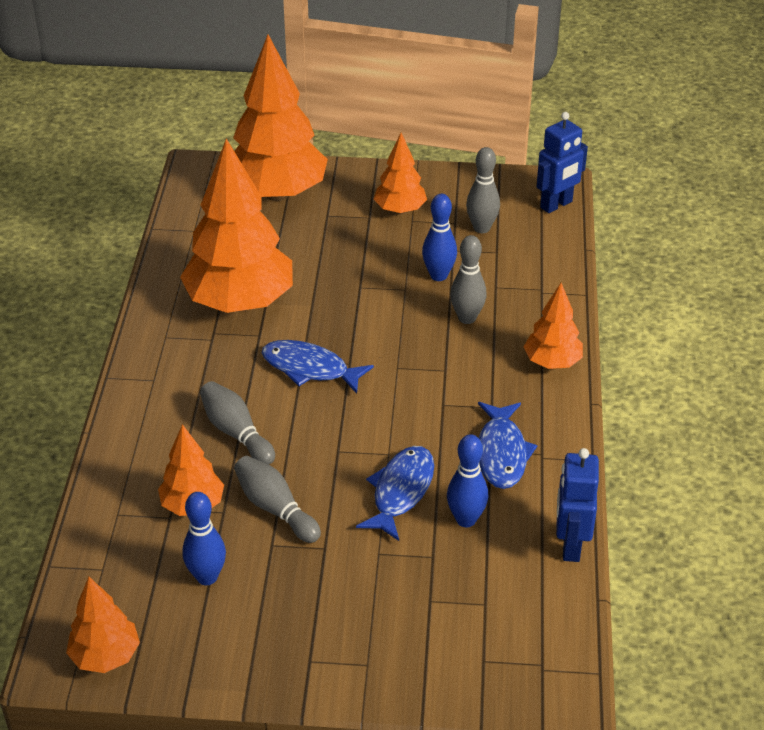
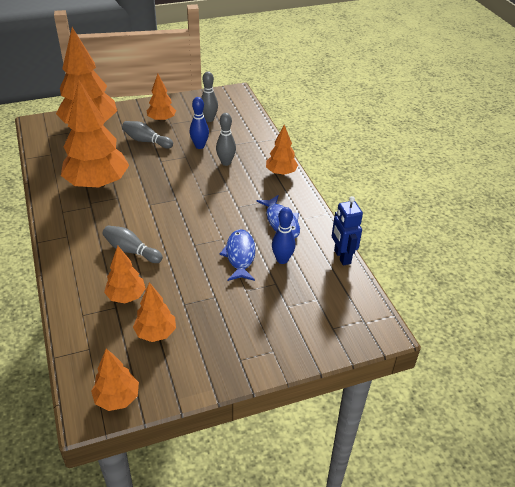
camera: 25 degrees left, 0 degrees up
(207, 577) = (156, 333): blue bowling pin -> orange tree
(275, 508) = (175, 284): grey bowling pin -> grey bowling pin (146, 141)
(310, 368) = (155, 207): blue fish -> none
(556, 205) = (240, 101): blue robot -> none

